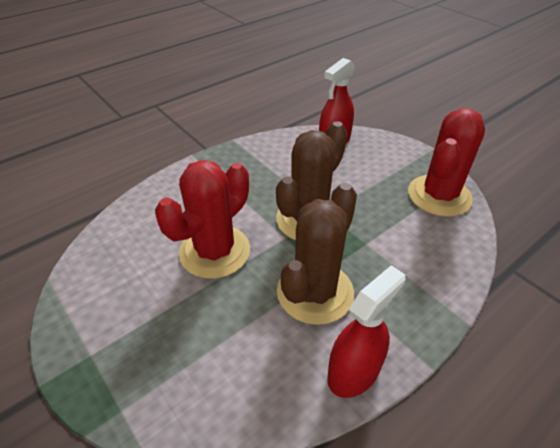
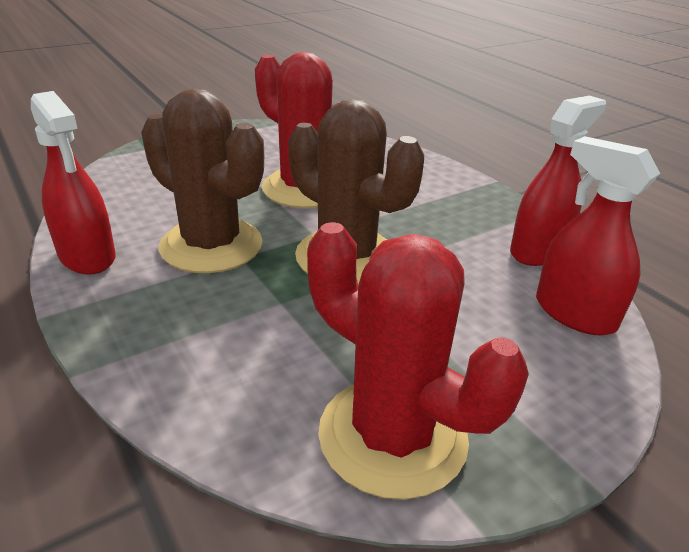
camera: 95 degrees right, 10 degrees down
(280, 146) = (538, 251): none -> red spray bottle

